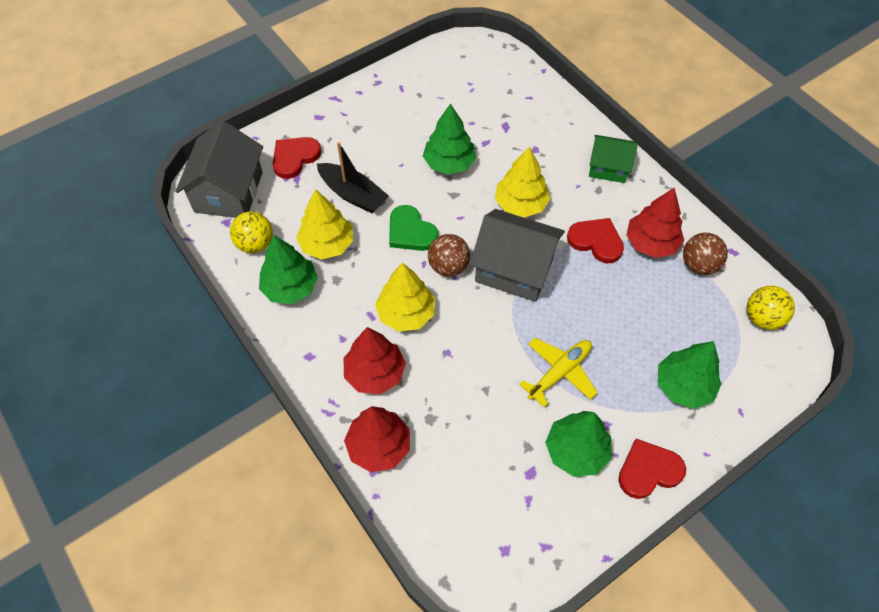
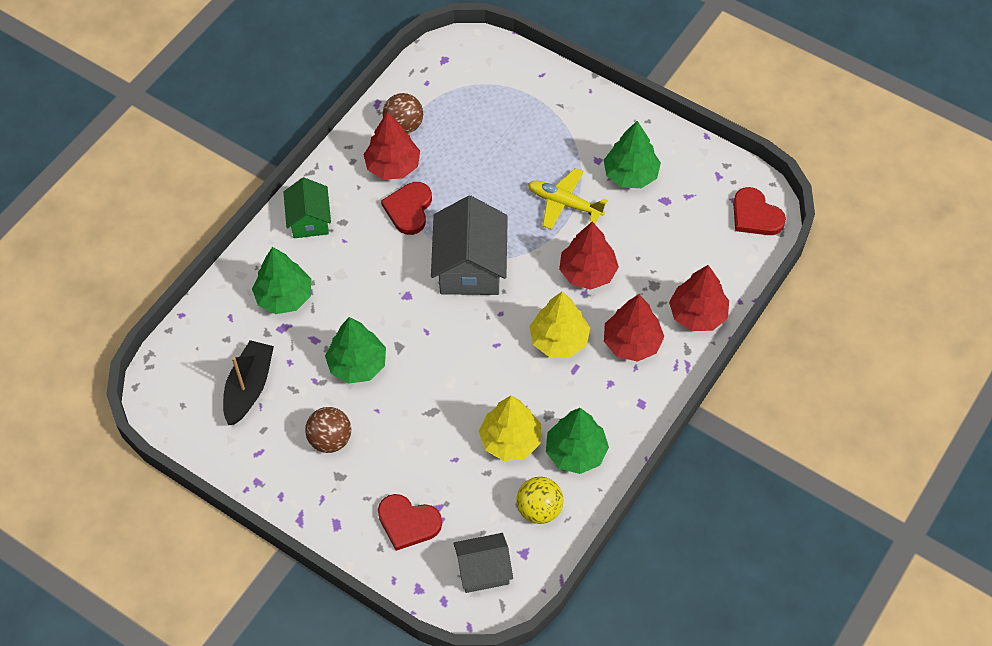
camera: 110 degrees left, 0 degrees up
(229, 192) = (483, 570): grey house -> grey house, size x0.61
(353, 194) = (436, 441): black boat -> black boat (249, 387)
(410, 232) = (463, 369): green heart -> none
(448, 266) = (491, 322): brown ball -> brown ball (330, 439)
(469, 363) = (587, 272): none -> red tree
(520, 204) = (388, 283): yellow tree -> none
(648, 470) = (623, 124): red heart -> red heart (755, 215)
(683, 386) = (536, 115): green tree -> green tree (284, 297)
(762, 318) = (443, 73): yellow ball -> none

